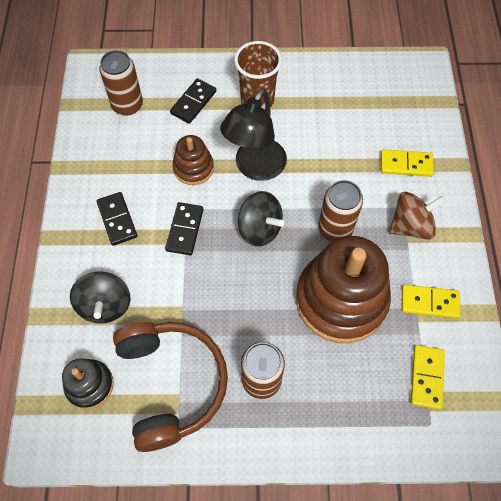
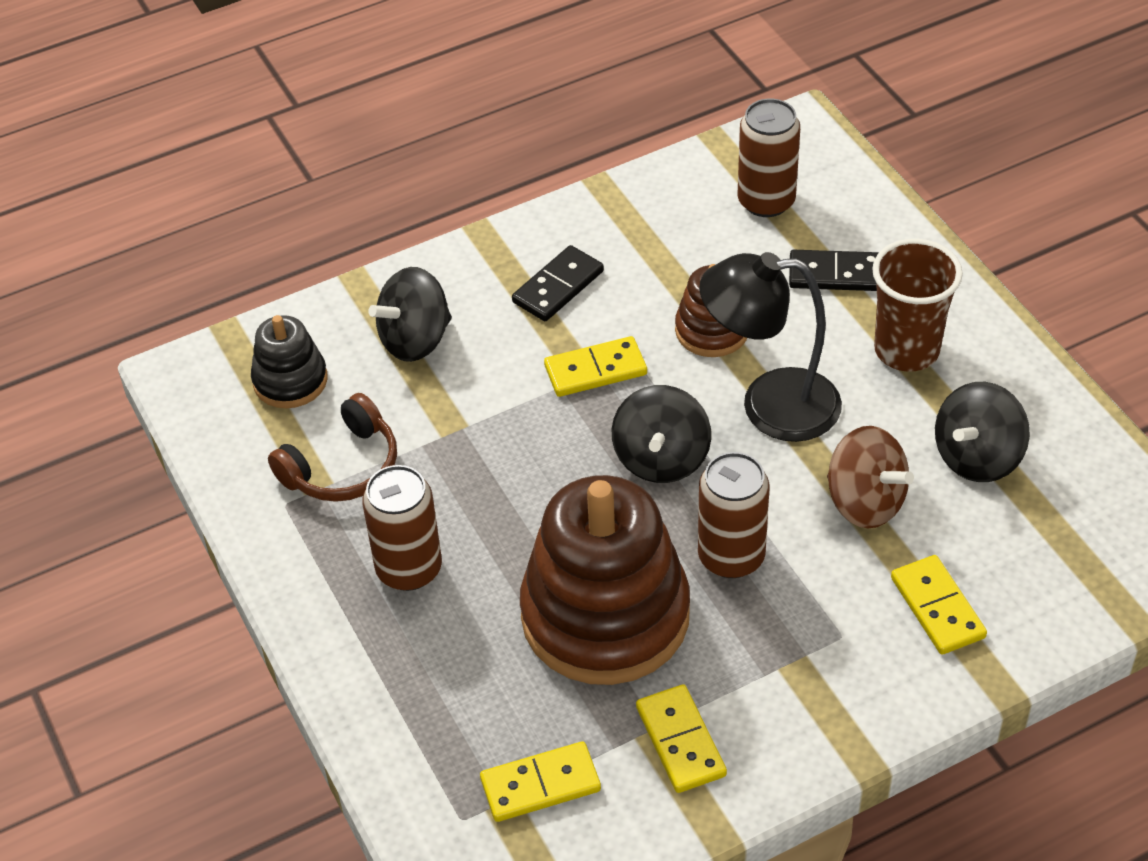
camera: 65 degrees right, 15 degrees down
(171, 384) = (342, 467): brown headphones -> brown headphones, size x0.61
(185, 230) = (595, 370): black domino -> yellow domino
(333, 107) = (977, 457): none -> black spinning top
(411, 226) = (813, 661): brown spinning top -> brown spinning top (865, 502)

